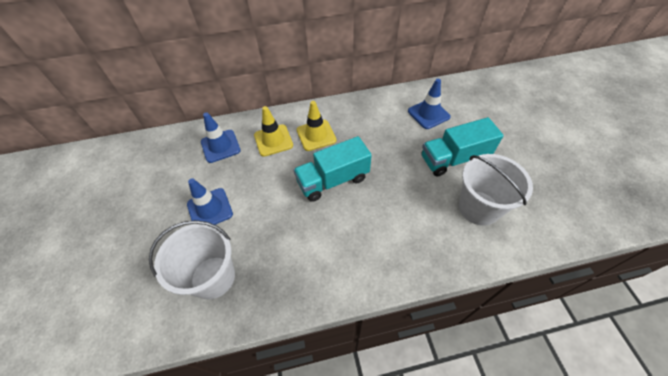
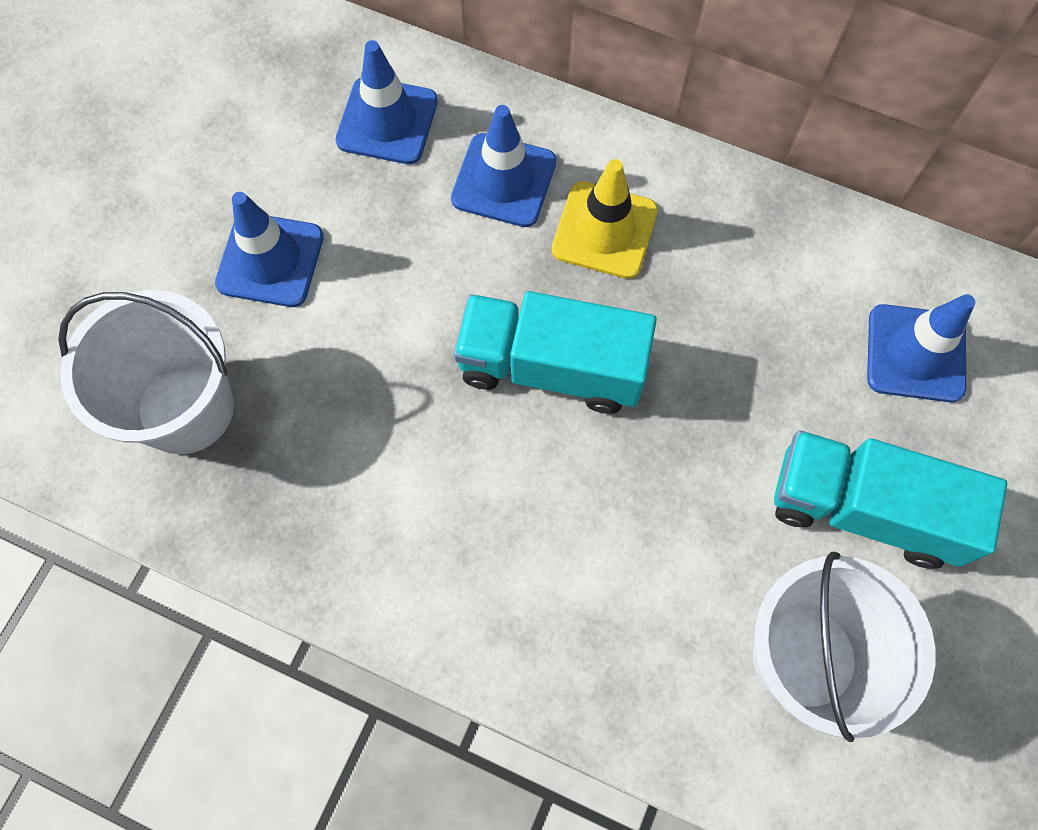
camera: 35 degrees right, 15 degrees up
(273, 140) = (504, 180): yellow traffic cone -> blue traffic cone

